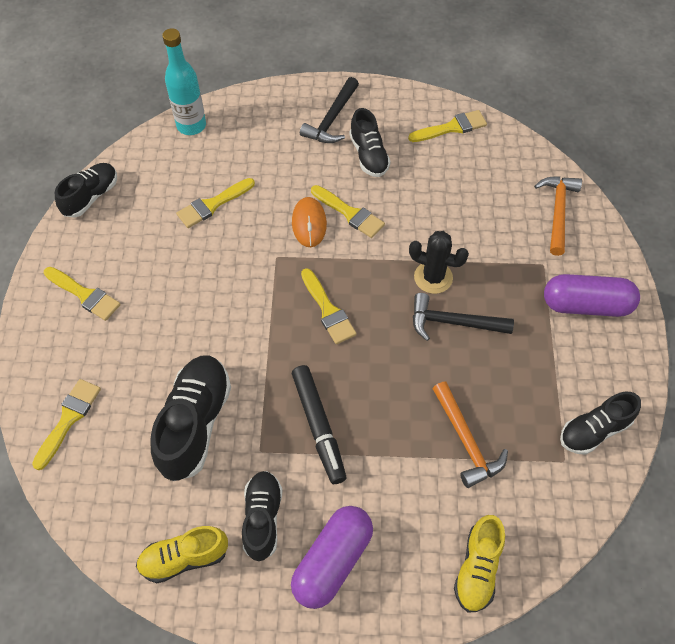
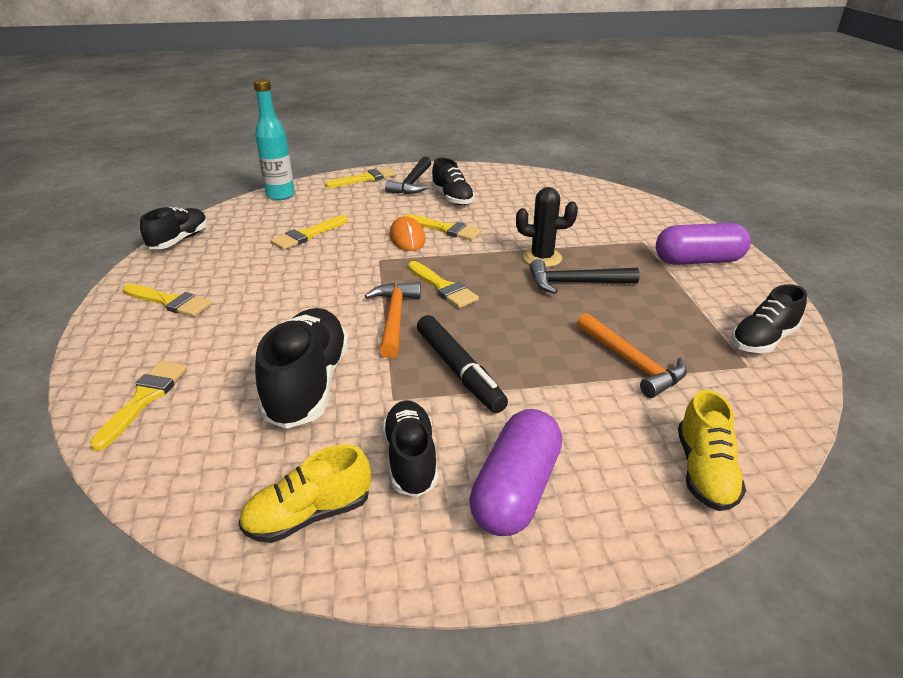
camera: 10 degrees left, 25 degrees down
(452, 127) = (521, 180): yellow brush -> yellow brush (365, 178)
(557, 211) = (638, 213): orange hammer -> orange hammer (394, 318)

